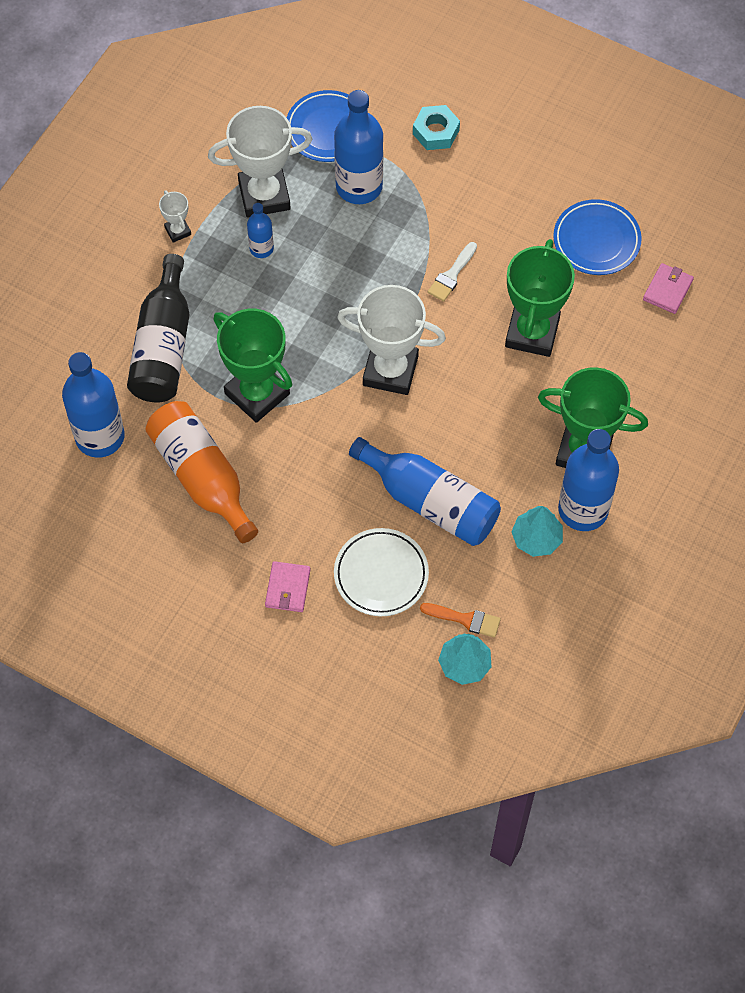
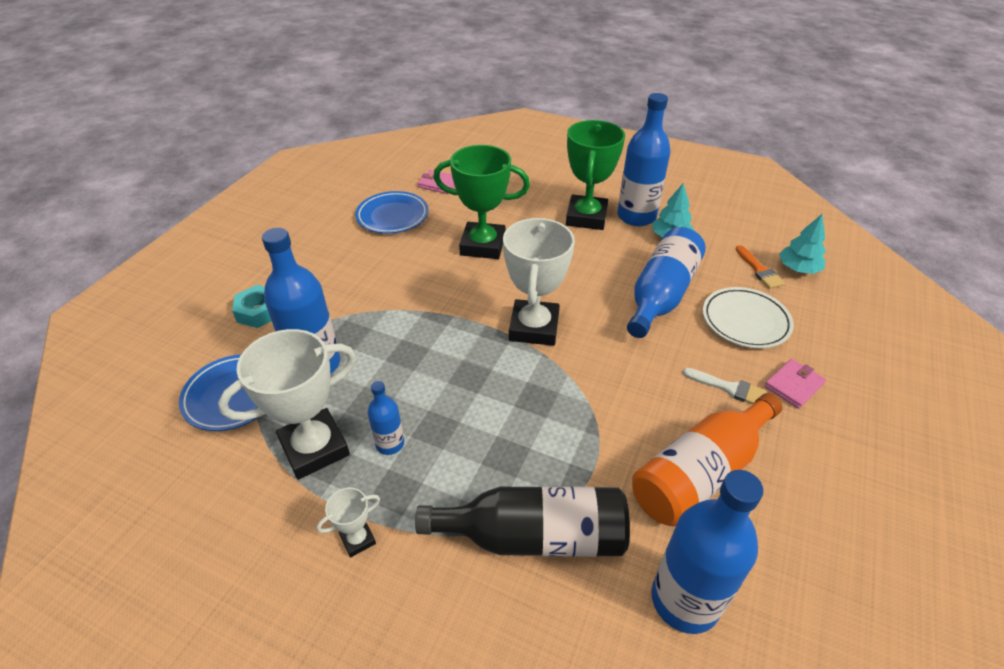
camera: 95 degrees left, 20 degrees down
(257, 394) = (581, 430): green trophy -> none
(264, 195) = (314, 448): white trophy -> white trophy turned 75 degrees clockwise
(287, 588) = (793, 385): pink wallet -> pink wallet turned 45 degrees counterclockwise
(451, 275) = (426, 293): white brush -> white brush (729, 388)
(465, 619) = (759, 270): orange brush -> orange brush turned 150 degrees clockwise

